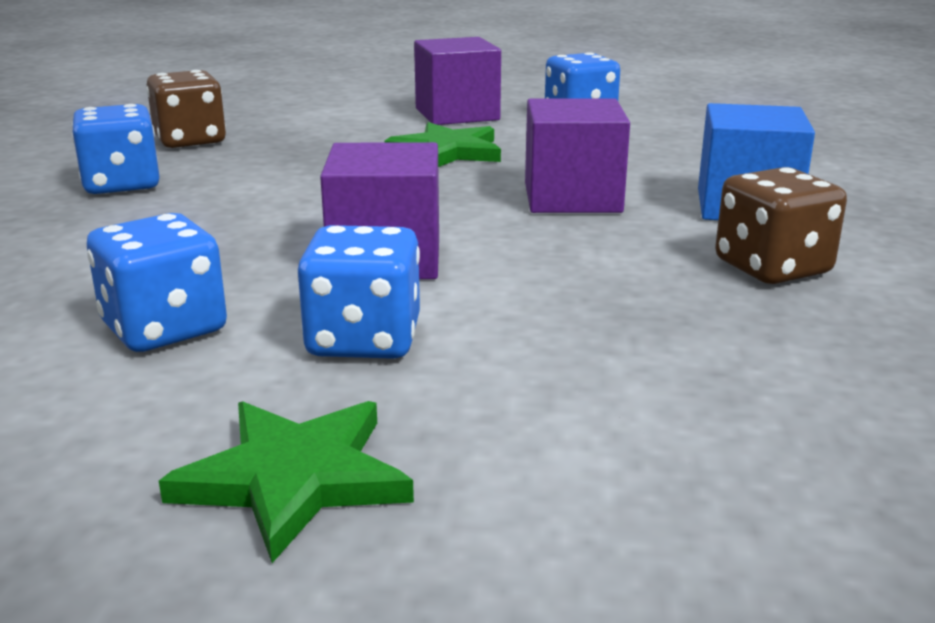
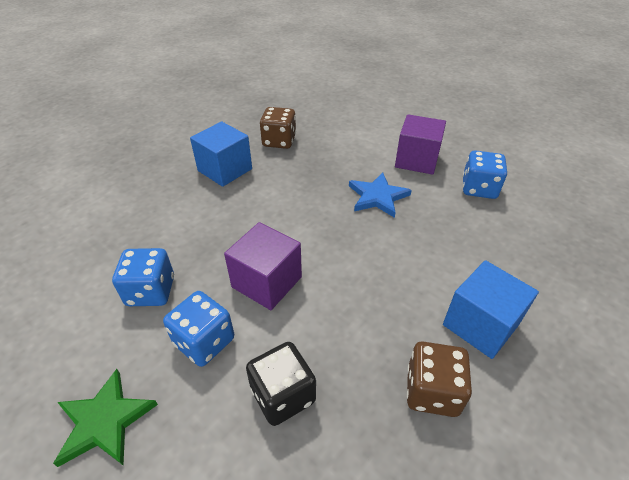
camera: 35 degrees right, 20 degrees up
(122, 184) = (225, 170): blue dice -> blue cube
(447, 152) = (378, 197): green star -> blue star
(572, 198) = (396, 269): purple cube -> none
(581, 338) = (283, 395): none -> black dice

